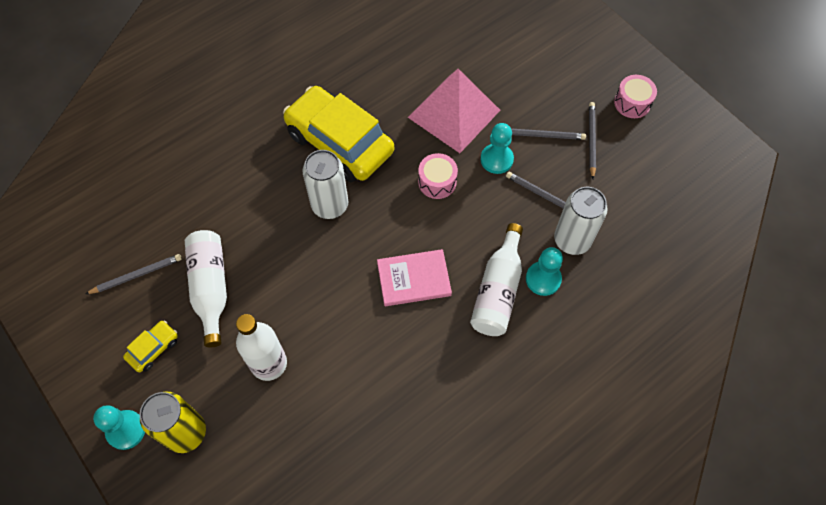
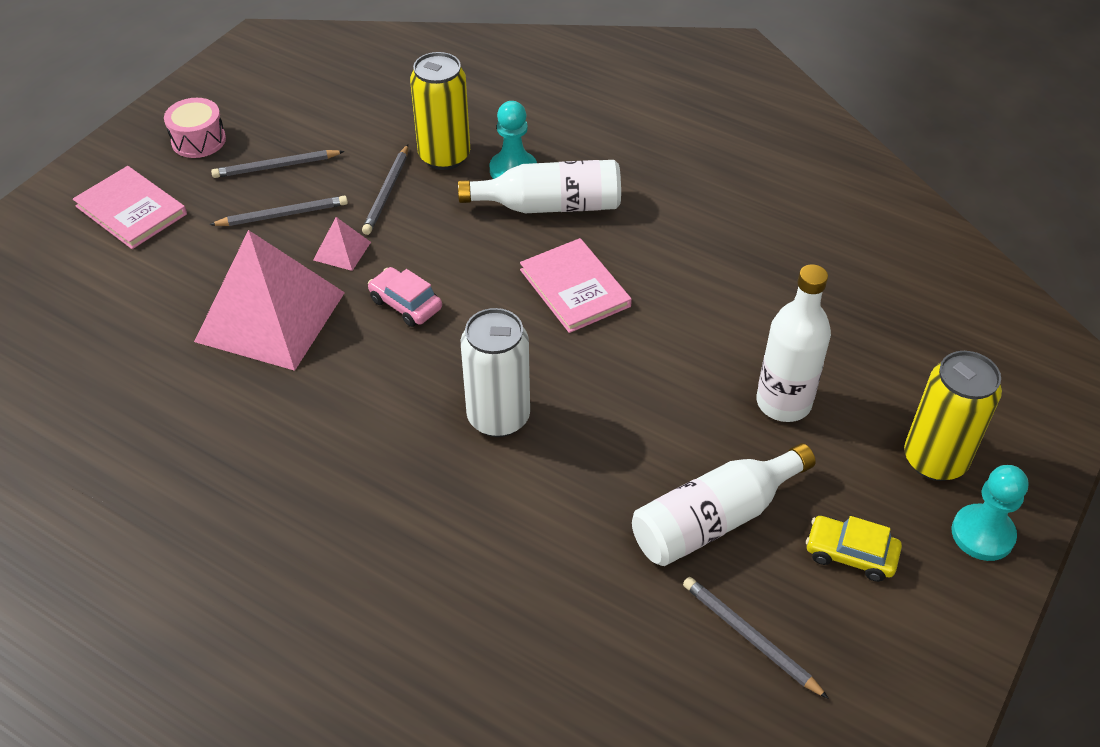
camera: 110 degrees left, 15 degrees down
(339, 143) = (374, 442): yellow car -> none
(437, 182) = (405, 304): pink drum -> pink car
(496, 159) = (342, 251): turquoise pawn -> pink pyramid
(542, 135) = (282, 214): grey pencil -> grey pencil turned 90 degrees clockwise
(572, 61) = (131, 210): none -> pink book
(572, 240) = (444, 156): white can -> yellow can

